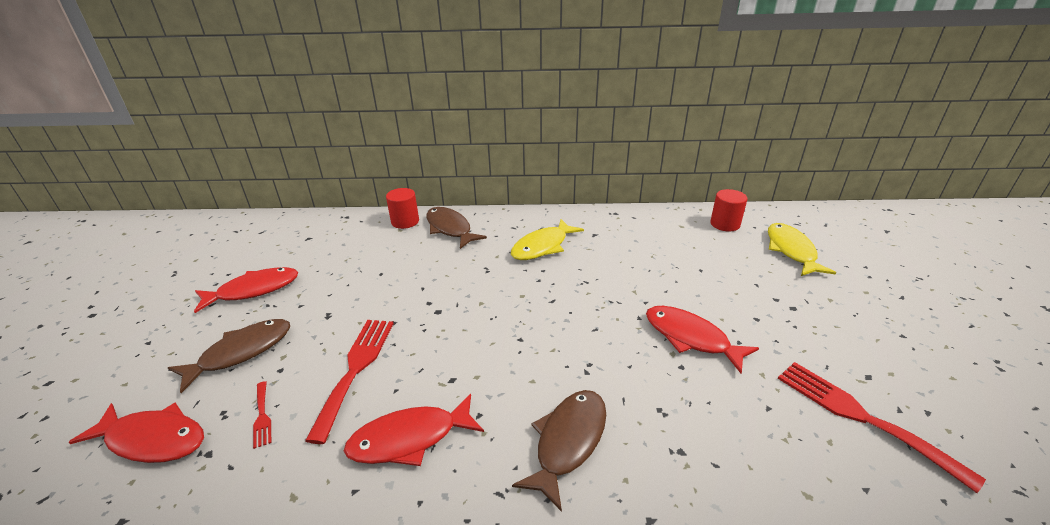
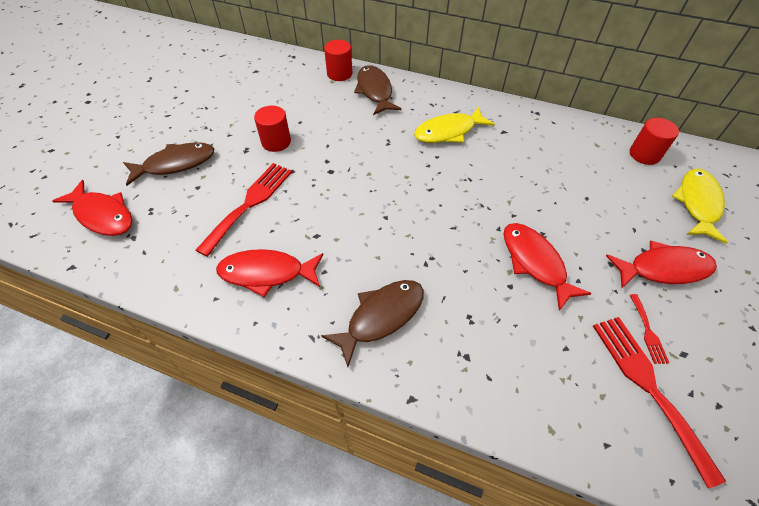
camera: 20 degrees right, 20 degrees up
(253, 290) = (200, 111): red fish -> red fish (663, 269)
(262, 416) = (174, 221): red fork -> red fork (648, 331)
(361, 299) = (276, 142): none -> red cylinder

